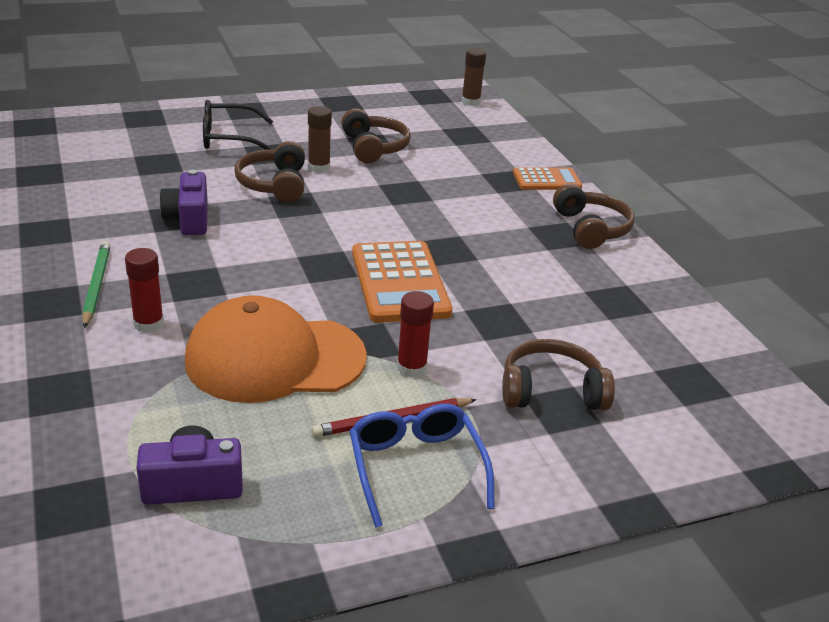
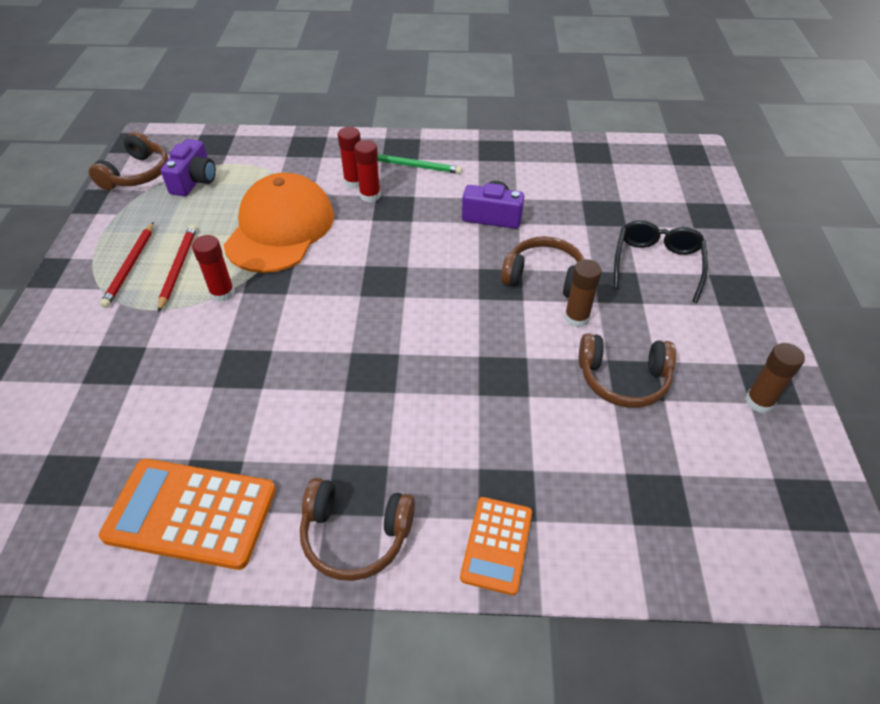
camera: 115 degrees right, 15 degrees up
(176, 305) = (370, 195): none -> red glue stick
(399, 283) = (335, 319): orange calculator -> orange calculator (191, 513)
(415, 467) = (130, 266): blue glasses -> red pencil
(470, 102) = (791, 557): brown glue stick -> brown glue stick (759, 401)
(551, 391) = (136, 366): brown headphones -> brown headphones (137, 174)

